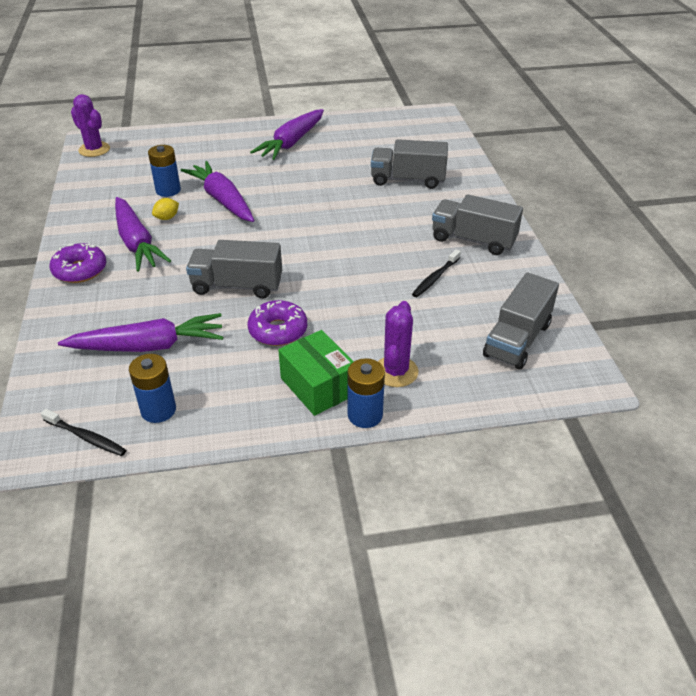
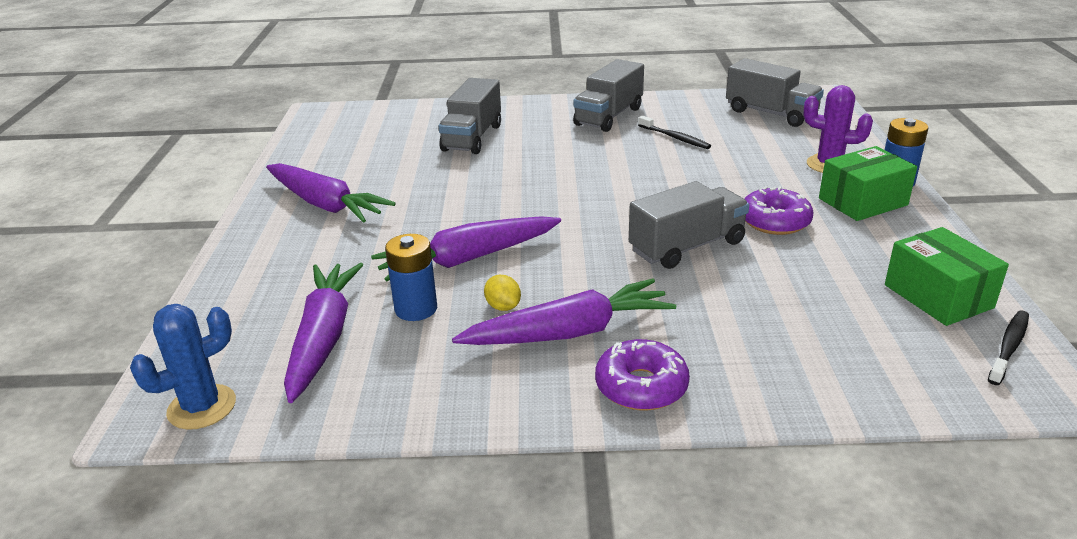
camera: 80 degrees left, 10 degrees down
(94, 149) = (202, 407): purple cactus -> blue cactus
(149, 346) = (821, 308): purple carrot -> purple carrot (324, 337)
(158, 410) = (938, 296): blue battery -> green box
(237, 286) = (687, 247): grey truck -> grey truck turned 135 degrees counterclockwise

